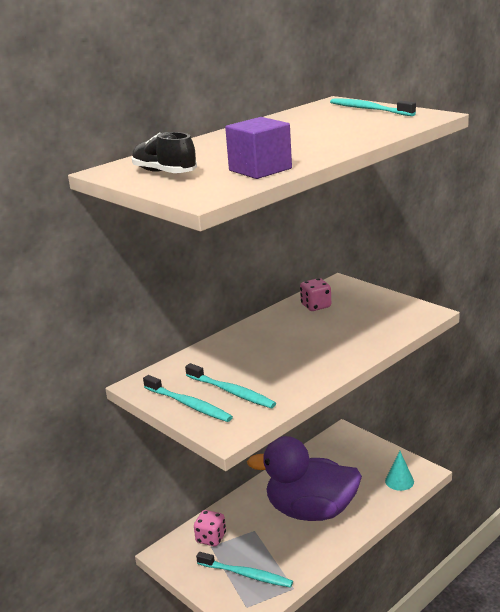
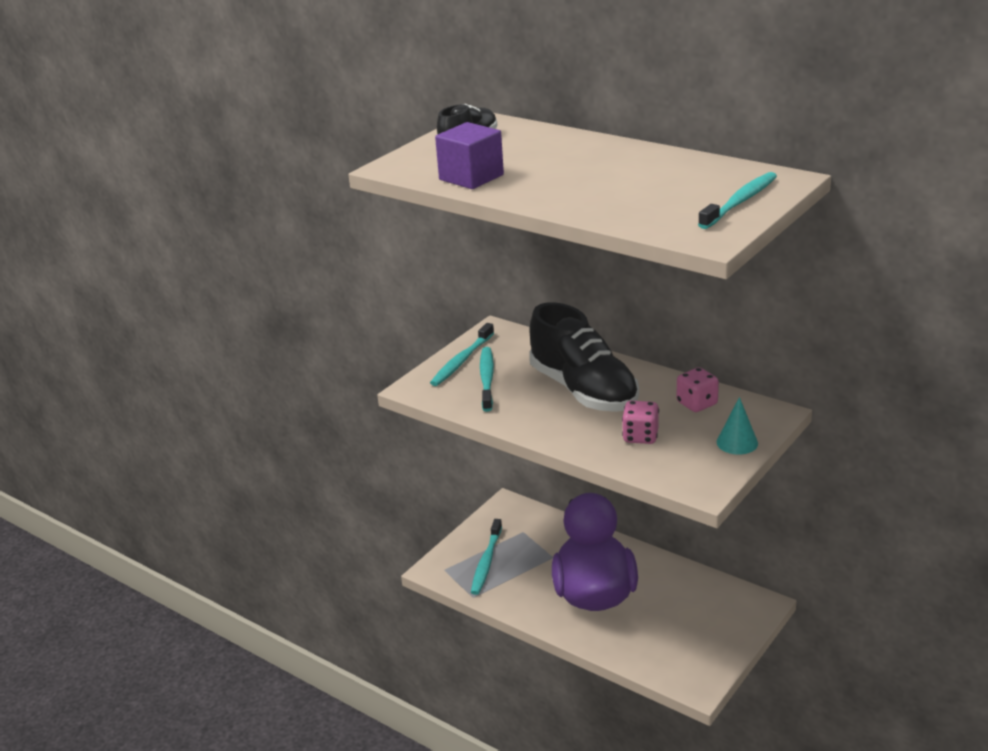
camera: 80 degrees right, 5 degrees up
(211, 538) = (534, 529): pink dice -> pink dice (640, 436)
(231, 392) = (487, 379): turquoise toothbrush -> turquoise toothbrush turned 150 degrees clockwise
(275, 347) = (583, 391): none -> black shoe
(399, 481) = (671, 664): turquoise cone -> turquoise cone (737, 442)

